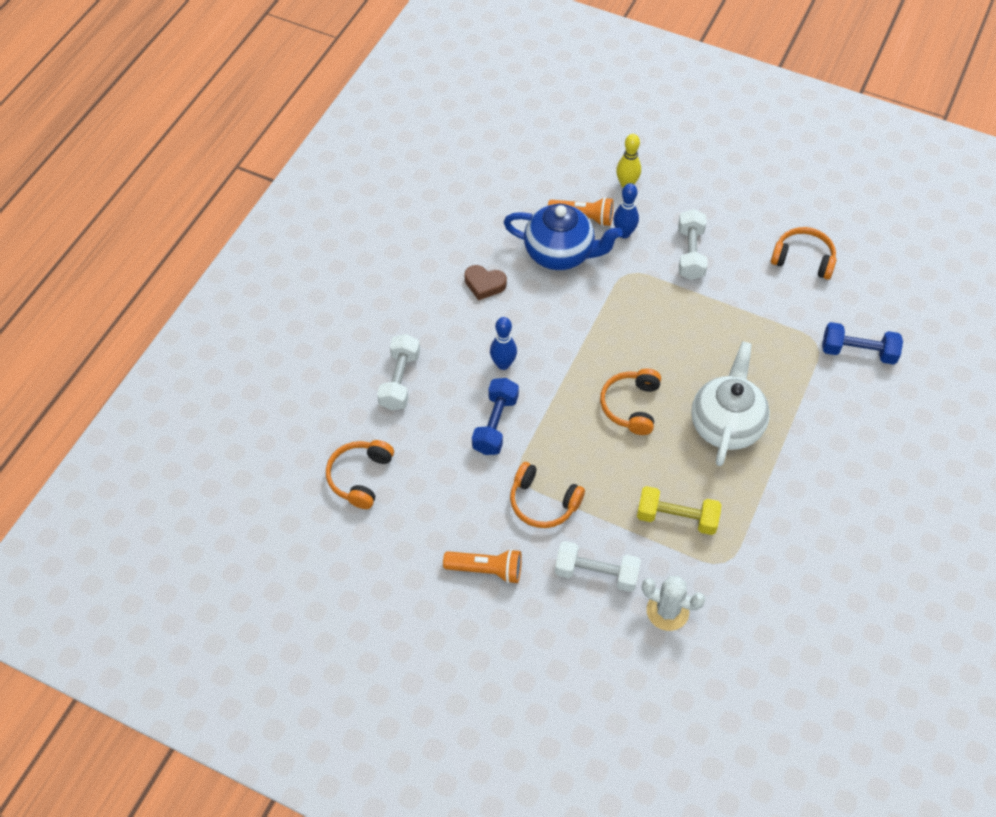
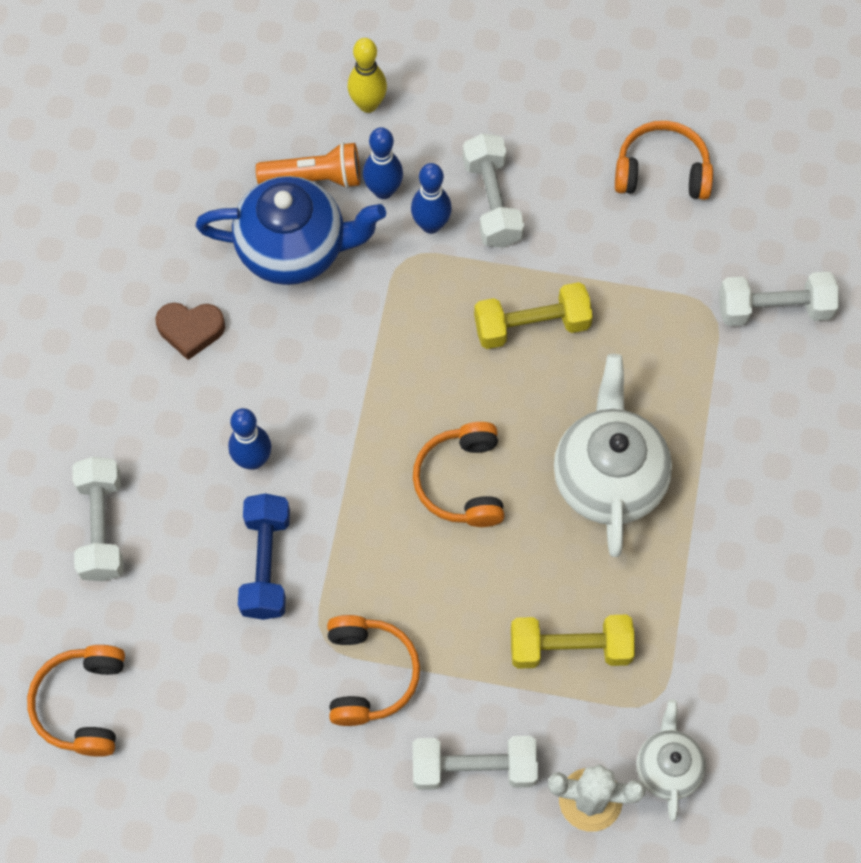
camera: 15 degrees left, 10 degrees up
(486, 570) = (311, 805): orange flashlight -> none
(543, 502) = (369, 674): orange headphones -> orange headphones turned 105 degrees counterclockwise
(648, 258) = (431, 225): none -> blue bowling pin
(698, 327) = (531, 326): none -> yellow dumbbell
(723, 604) = (667, 768): none -> white teapot
(858, 352) = (774, 309): blue dumbbell -> white dumbbell

